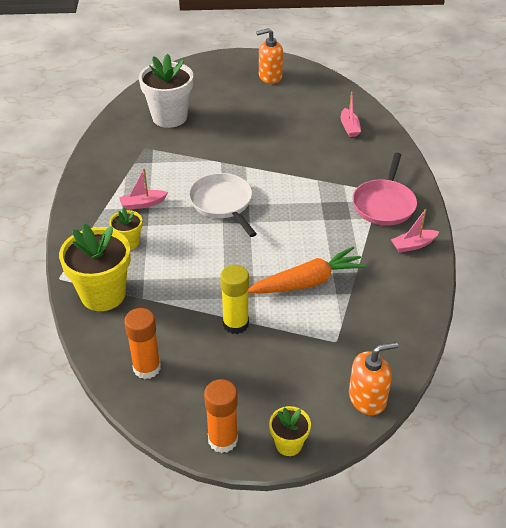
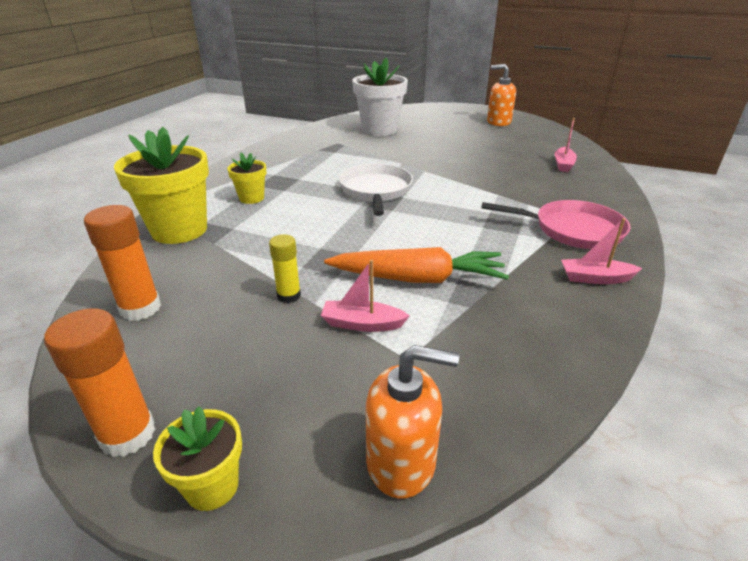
camera: 25 degrees right, 10 degrees down
(143, 204) = (296, 175): pink boat -> pink boat (362, 324)
(235, 324) = (289, 296): yellow glue stick -> yellow glue stick, size x0.63
(384, 204) = (572, 230): pink pan -> pink pan turned 120 degrees counterclockwise

